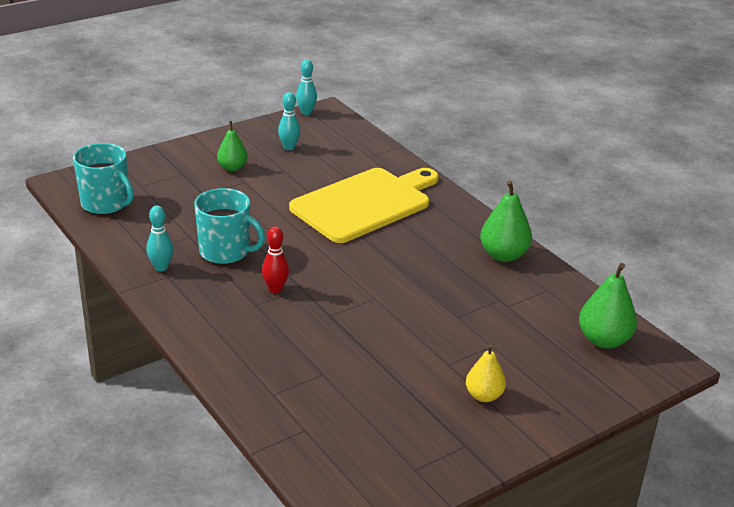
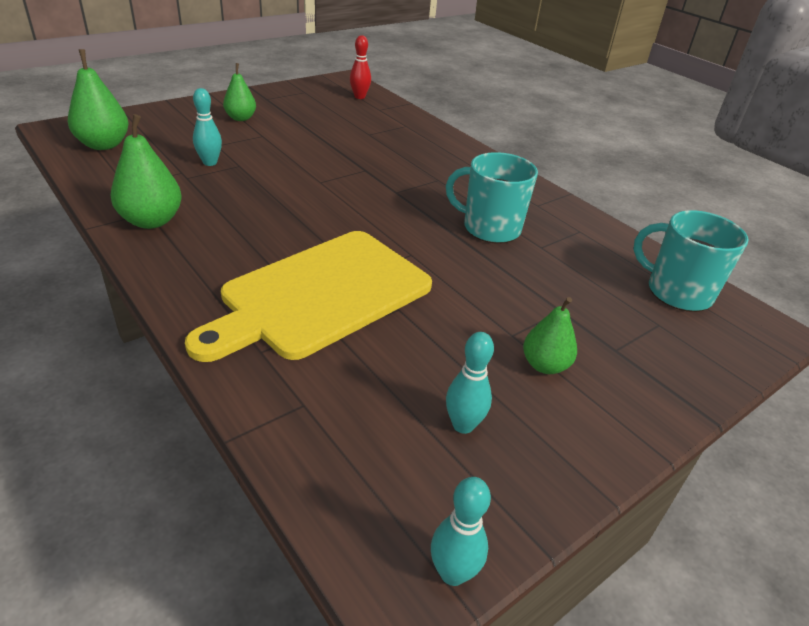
camera: 175 degrees right, 5 degrees up
(161, 267) = (549, 213): turquoise bowling pin -> turquoise bowling pin (210, 162)
(275, 289) = (423, 191): red bowling pin -> red bowling pin (359, 97)
(484, 396) = (241, 118): yellow pear -> green pear

